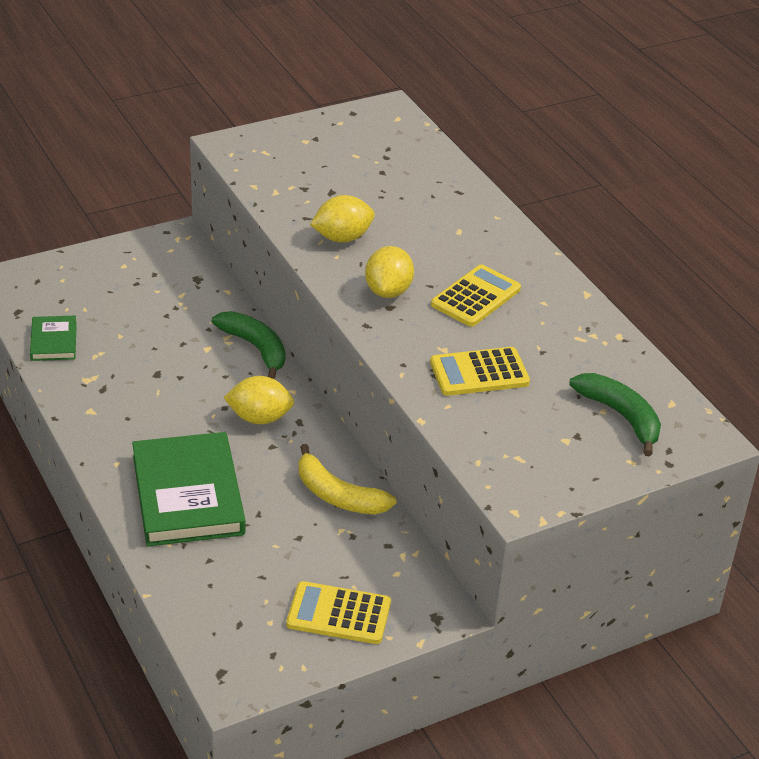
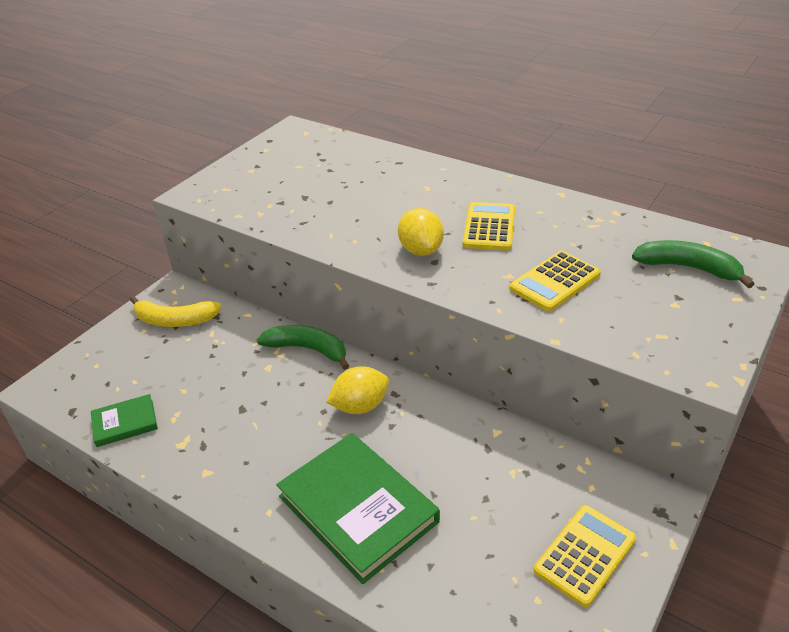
camera: 25 degrees left, 0 degrees up
(53, 341) = (125, 423): green book -> green book turned 75 degrees counterclockwise
(338, 495) = (482, 442): yellow banana -> yellow banana (175, 320)
(339, 614) = (585, 555): yellow calculator -> yellow calculator turned 150 degrees clockwise
(342, 238) = (345, 226): yellow lemon -> none

